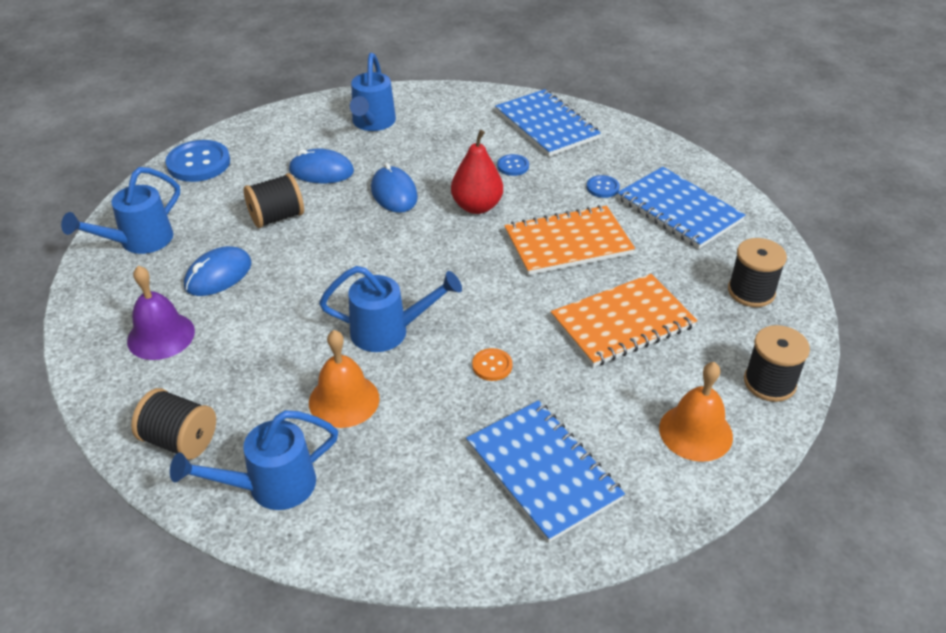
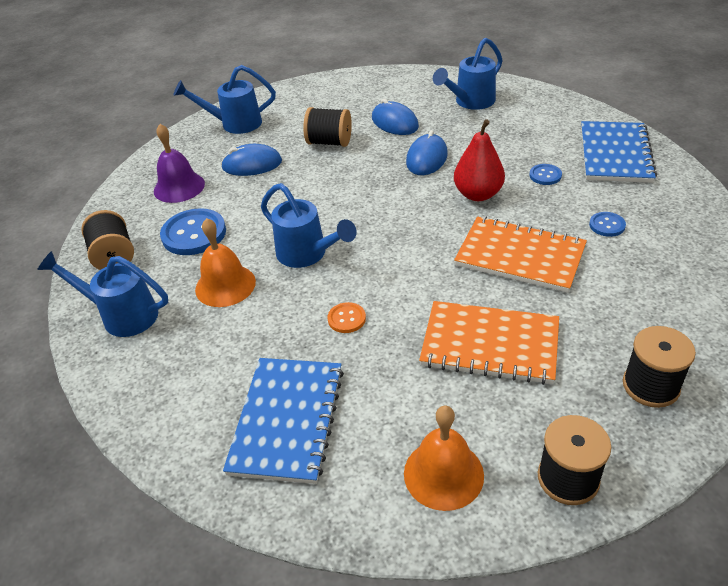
camera: 45 degrees right, 0 degrees up
(198, 163) = (324, 88): blue button -> blue button (194, 234)
(679, 210) = (661, 277): blue notebook -> none

